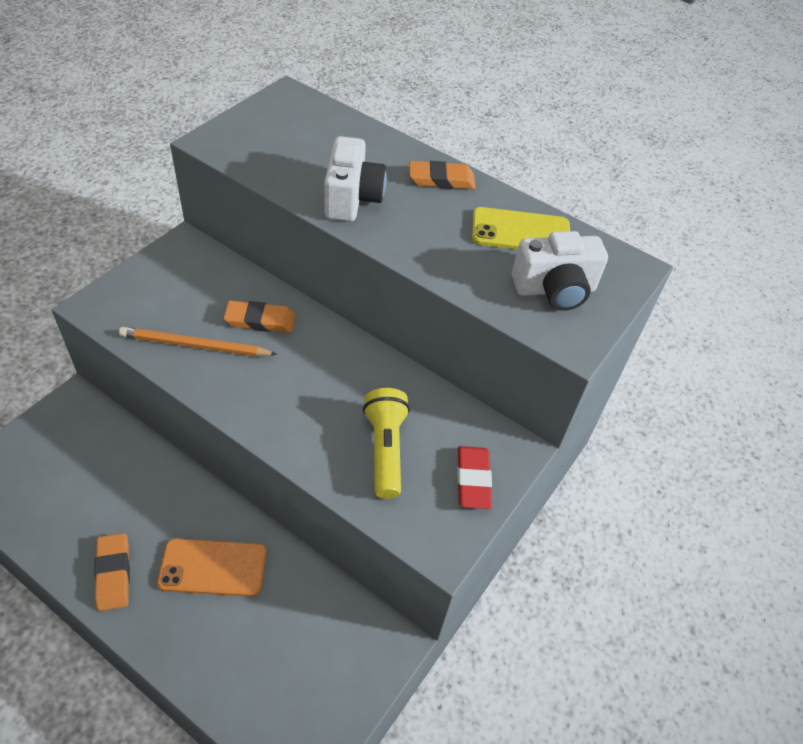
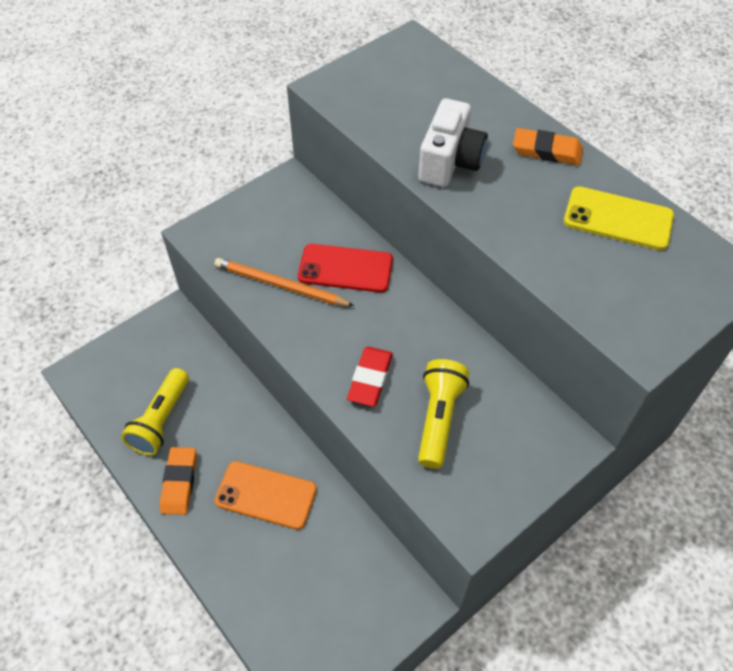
camera: 20 degrees right, 5 degrees up
(80, 512) = (161, 420): none -> yellow flashlight
(260, 320) = (345, 268): orange eraser -> red phone
(473, 480) = (519, 465): red eraser -> red eraser (370, 378)
(554, 290) = (638, 288): white camera -> none

